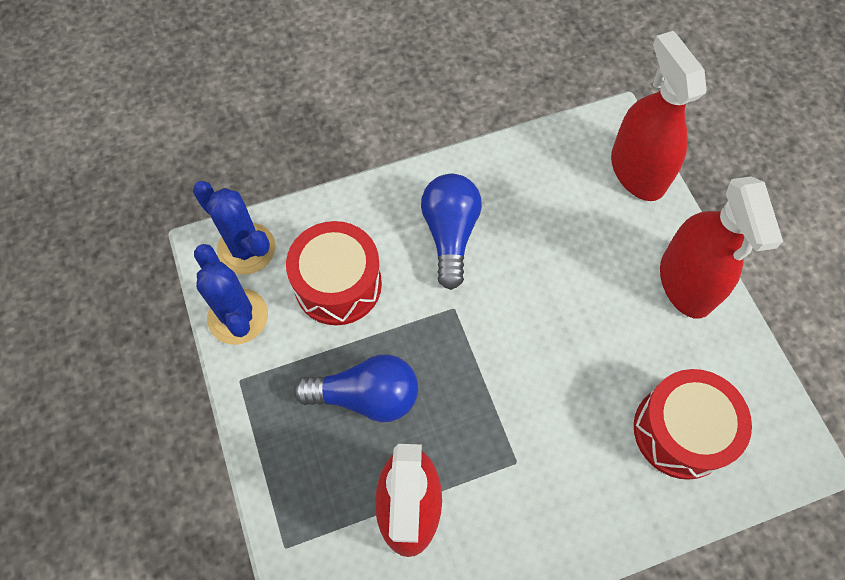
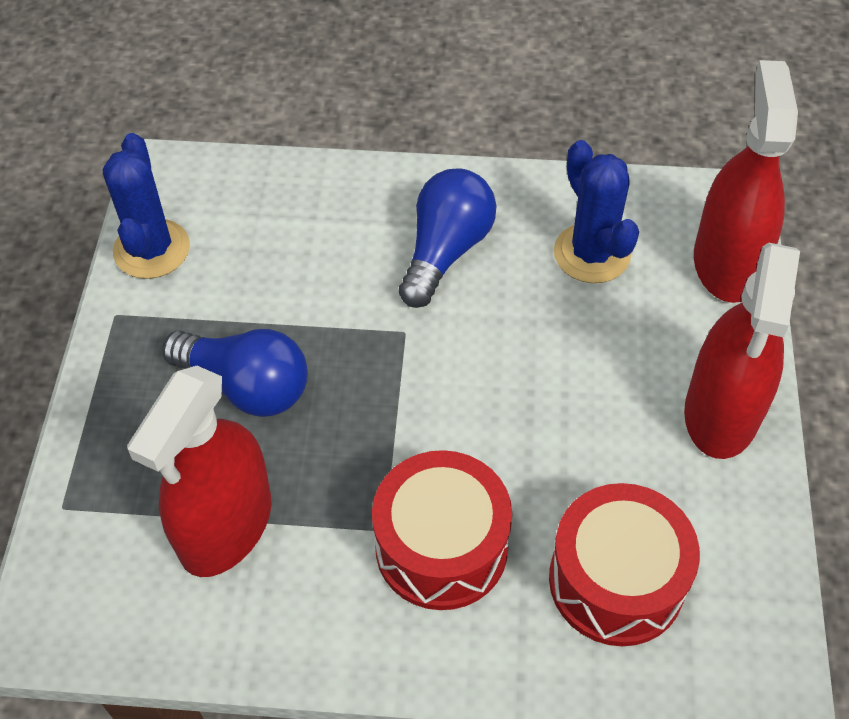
camera: 25 degrees right, 10 degrees down
(246, 249) = (201, 184): blue cactus -> blue cactus (592, 253)
(338, 284) = (282, 257): red drum -> red drum (441, 547)

